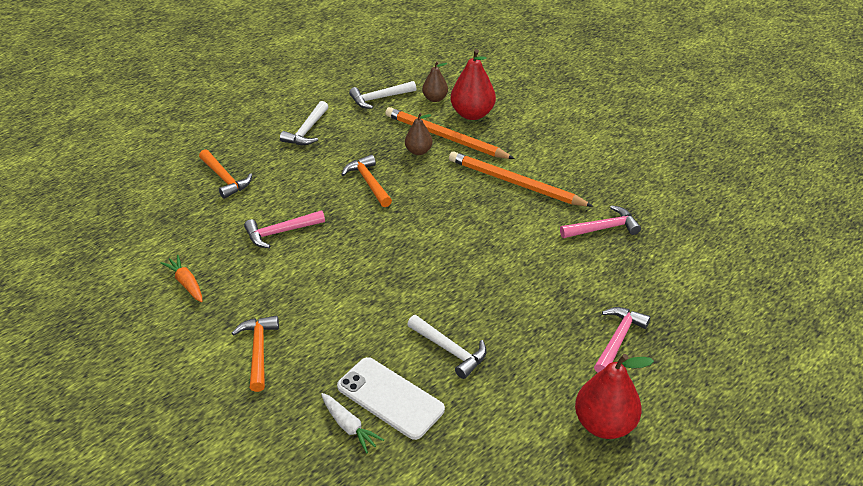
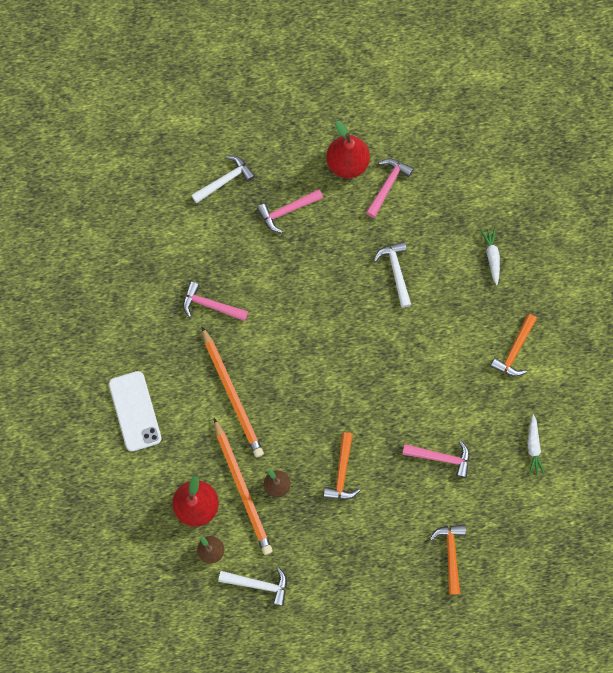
camera: 145 degrees left, 35 degrees up
(186, 283) = (533, 447): orange carrot -> white carrot
(307, 131) = (350, 577): white hammer -> white hammer (225, 180)
(390, 398) = (455, 260): white phone -> white phone (135, 411)
(536, 429) = (387, 185): none -> pink hammer

